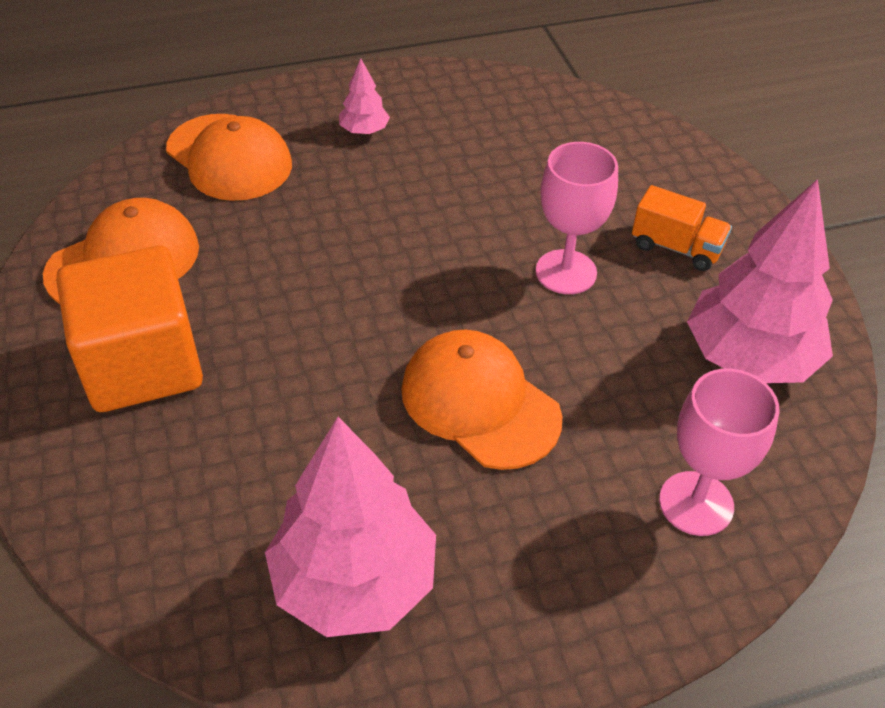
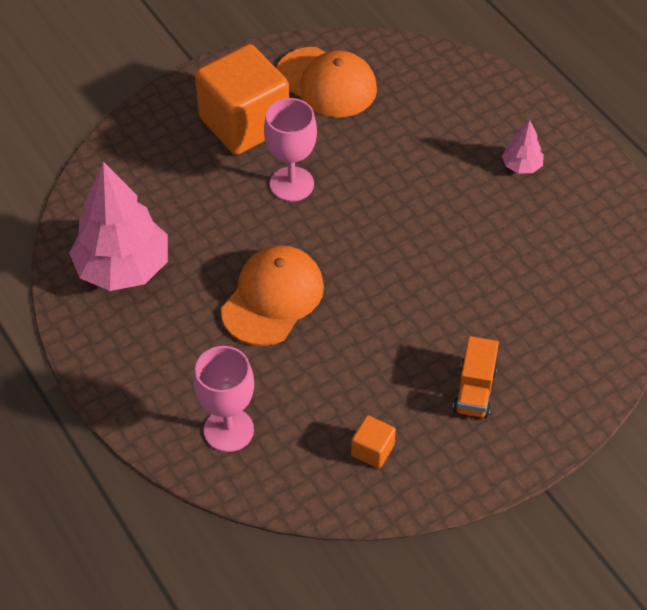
camera: 75 degrees right, 5 degrees up
(229, 158) = (452, 100): orange cap -> none
(566, 272) = (416, 323): pink goblet -> pink goblet (291, 184)
(749, 357) = (372, 450): pink tree -> orange cube

